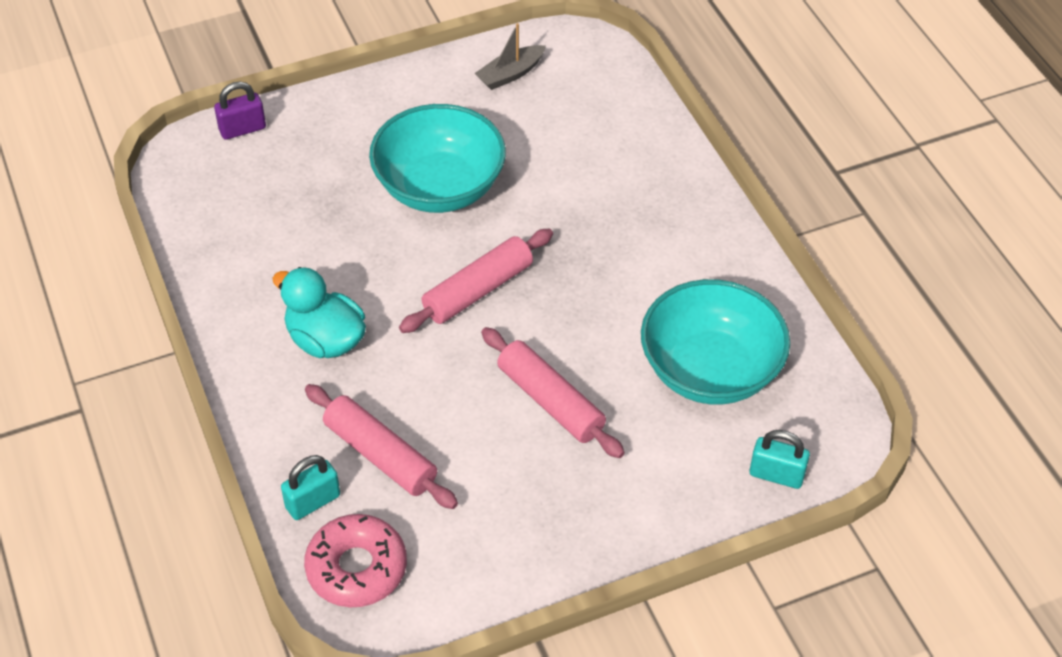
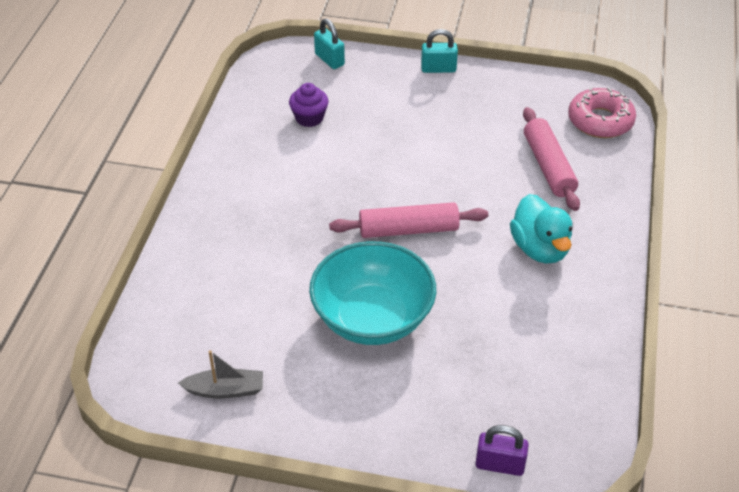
camera: 145 degrees left, 5 degrees down
(313, 501) = (607, 162): turquoise padlock -> turquoise padlock (438, 69)
(550, 401) = (420, 146): pink rolling pin -> none
(710, 370) = (309, 118): turquoise bowl -> purple cupcake

